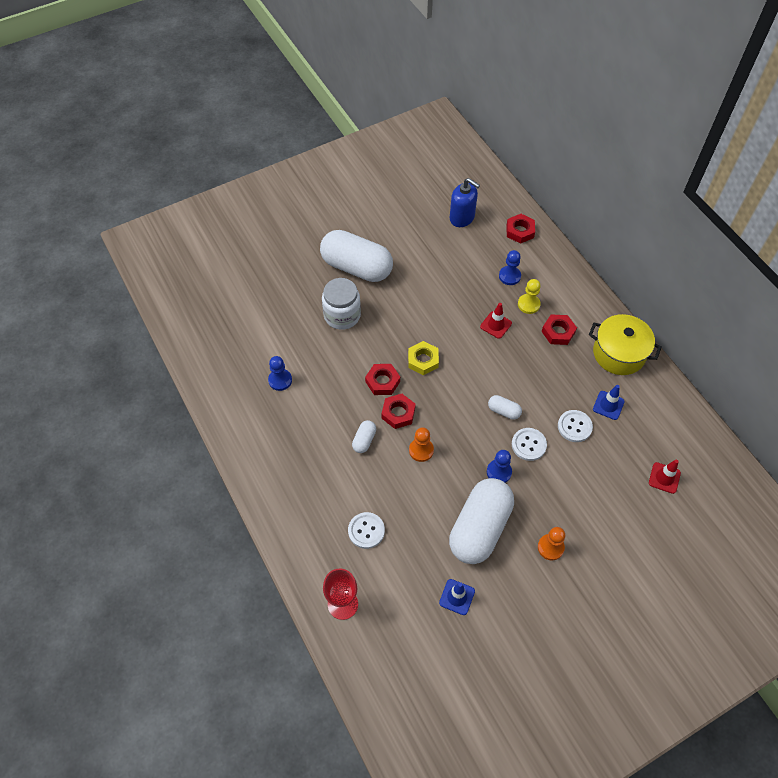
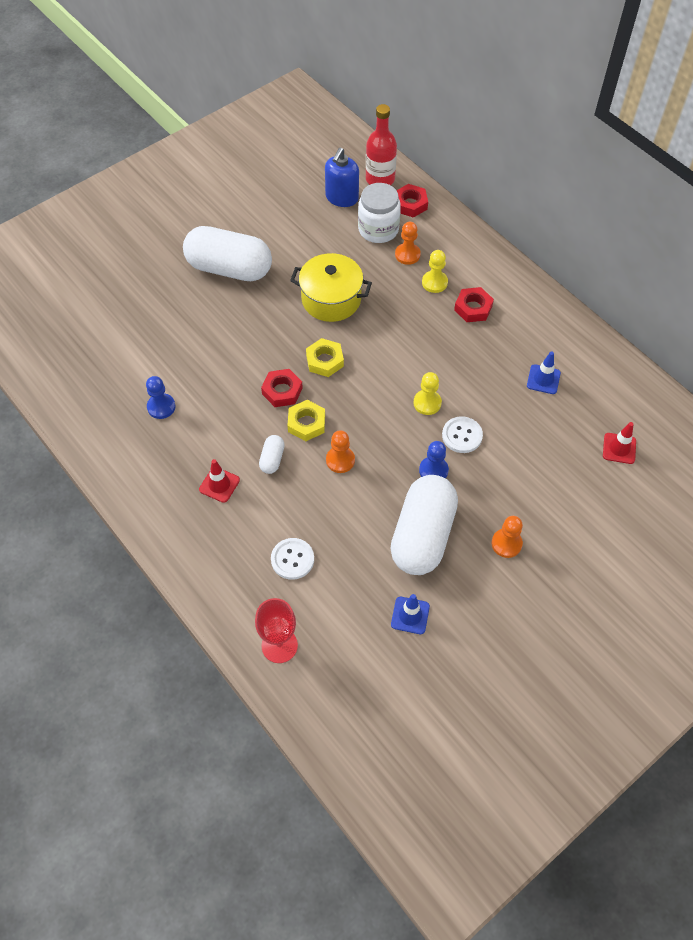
camera: 10 degrees left, 0 degrees up
(342, 315) = (222, 324): white jar -> white jar (378, 229)
(398, 413) = (306, 423): red nut -> yellow nut
(462, 217) = (342, 198): blue soap dispenser -> blue soap dispenser turned 90 degrees clockwise
(496, 325) = (401, 310): red traffic cone -> red traffic cone (219, 485)
(497, 205) = (380, 179): none -> red bottle
(504, 411) = (427, 403): white capsule -> yellow pawn
(509, 276) = (407, 255): blue pawn -> orange pawn
(574, 426) = (510, 408): white button -> none
(619, 353) = (545, 321): yellow pot -> yellow pot (331, 299)

